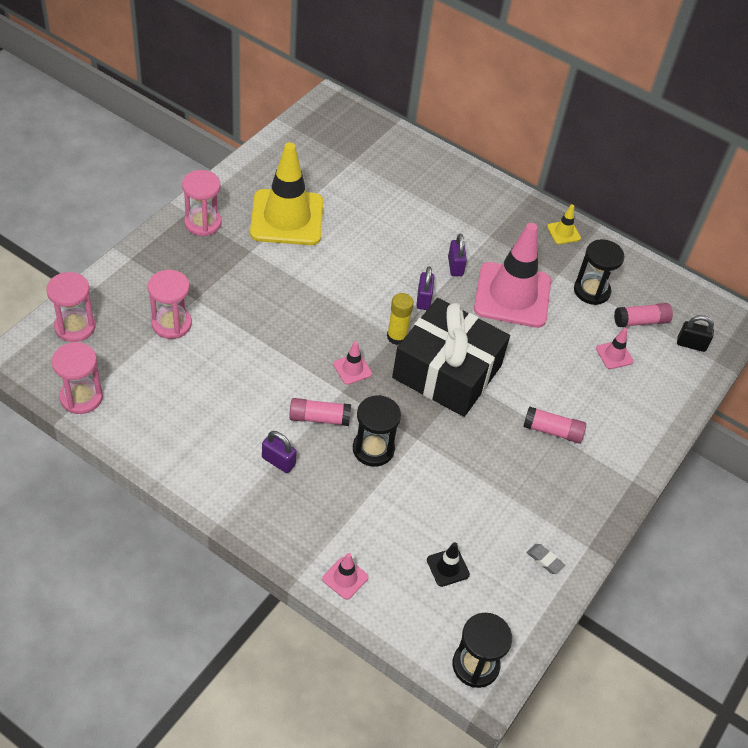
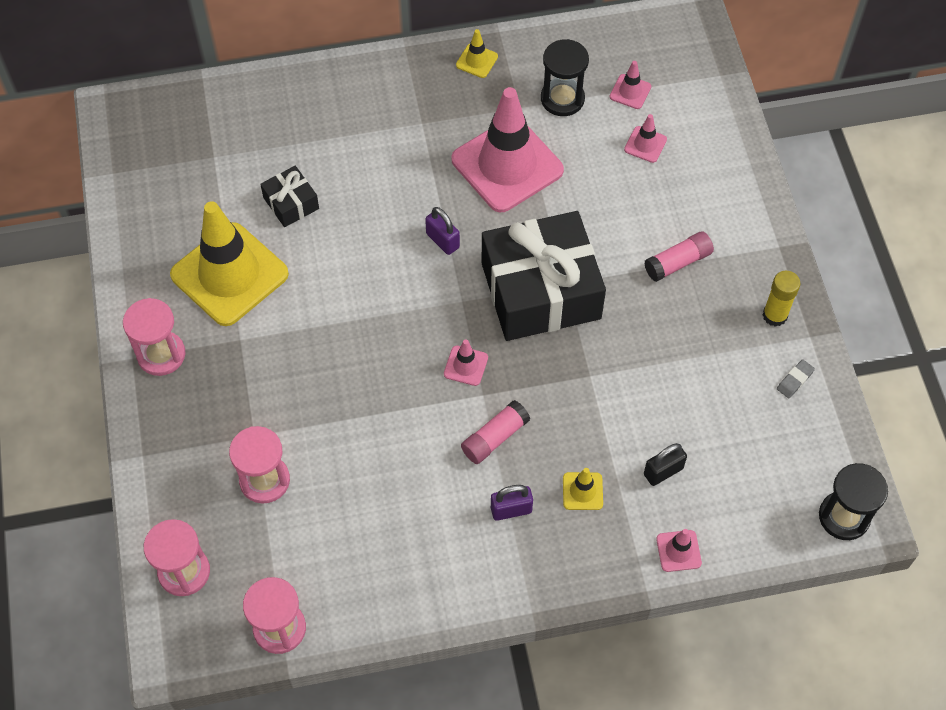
camera: 40 degrees left, 10 degrees up
(331, 492) = (582, 491): none -> yellow traffic cone
(364, 213) = (291, 203): none -> black gift
(373, 449) = (568, 420): black hourglass -> none
(396, 337) = (464, 299): yellow glue stick -> yellow glue stick (774, 315)
(448, 567) = (737, 461): black traffic cone -> none
(455, 266) = (430, 182): purple padlock -> none
(545, 560) = (795, 380): grey eraser -> grey eraser turned 45 degrees counterclockwise
(641, 321) = (630, 92): pink glue stick -> pink traffic cone
(691, 344) = (688, 77): black padlock -> black padlock (663, 471)

